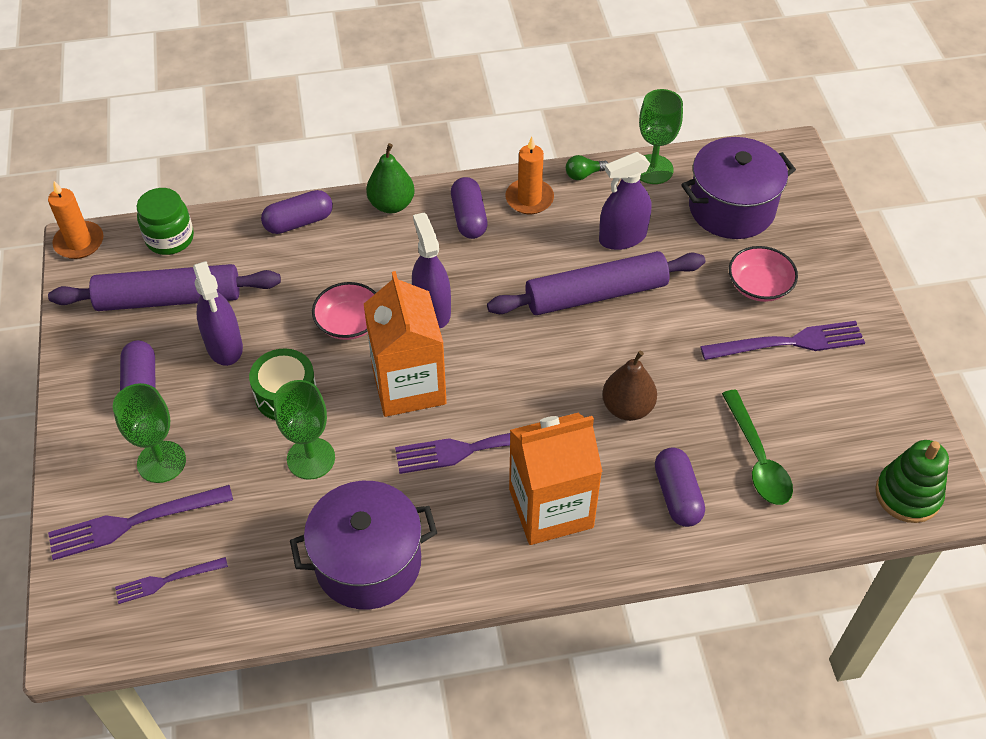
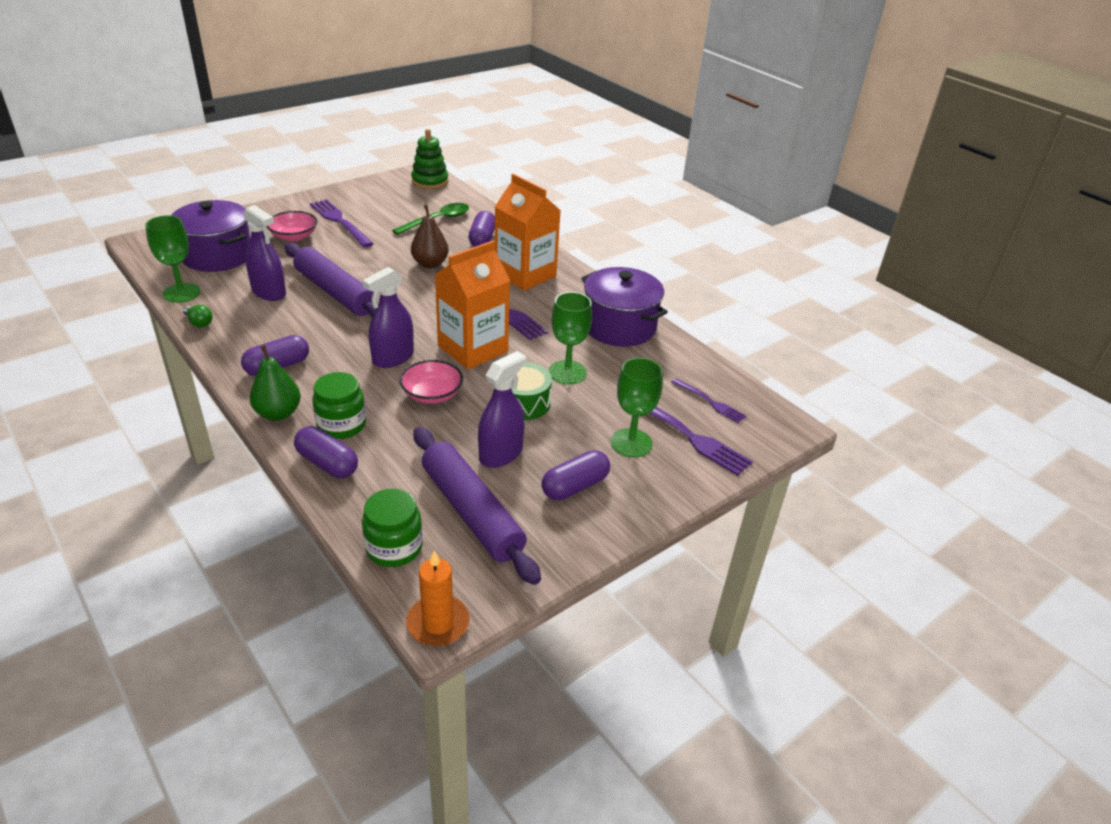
camera: 120 degrees left, 15 degrees down
(345, 243) = (341, 425): none -> green jar
(529, 199) = (240, 342): orange candle -> none
(677, 495) = (482, 239): purple capsule -> purple capsule turned 45 degrees counterclockwise

